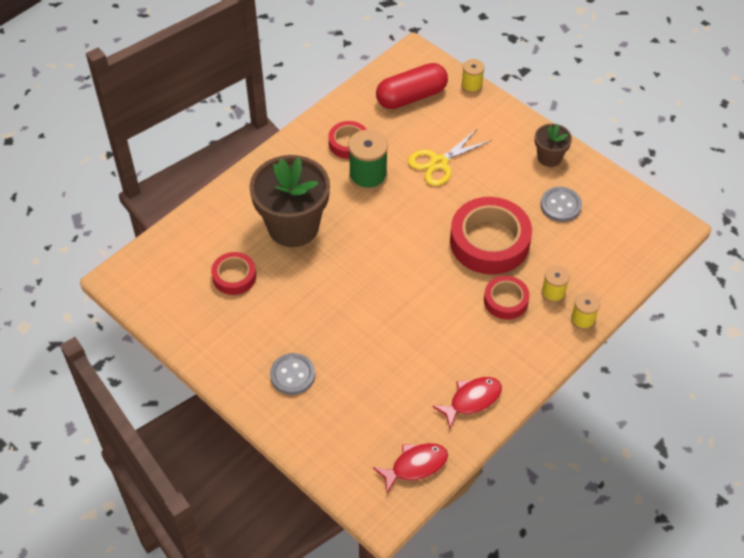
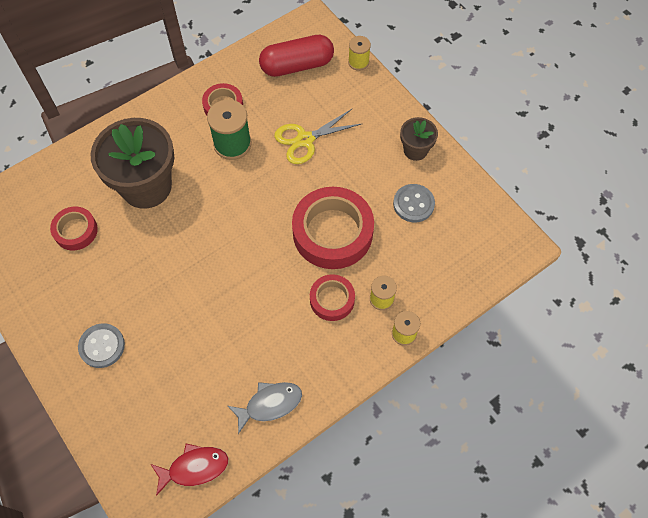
camera: 10 degrees right, 10 degrees up
(472, 400) = (269, 404): red fish -> grey fish

